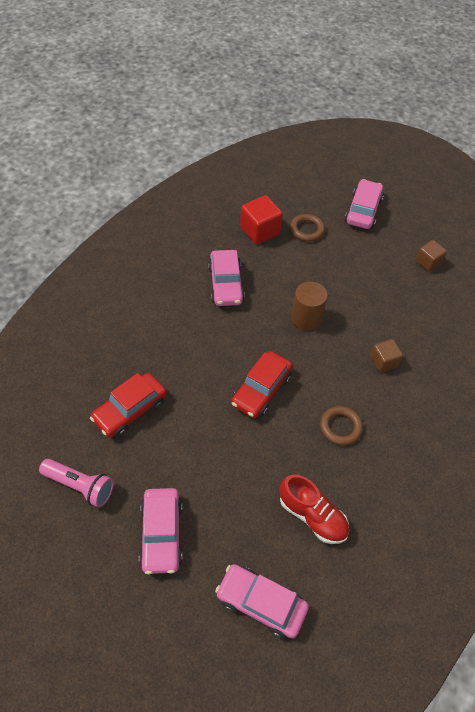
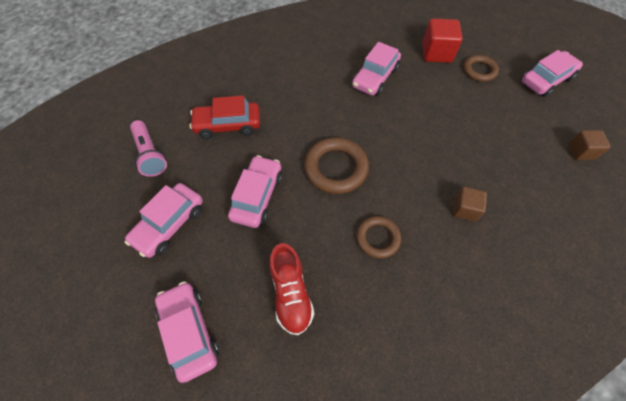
camera: 40 degrees right, 5 degrees up
(216, 457) = (257, 196): none -> pink car
(261, 390) = (336, 168): red car -> brown ring
(306, 318) = (421, 136): brown cylinder -> none

